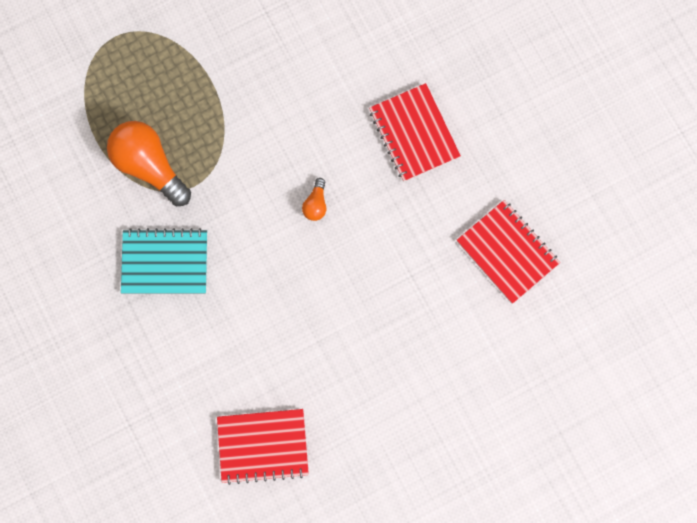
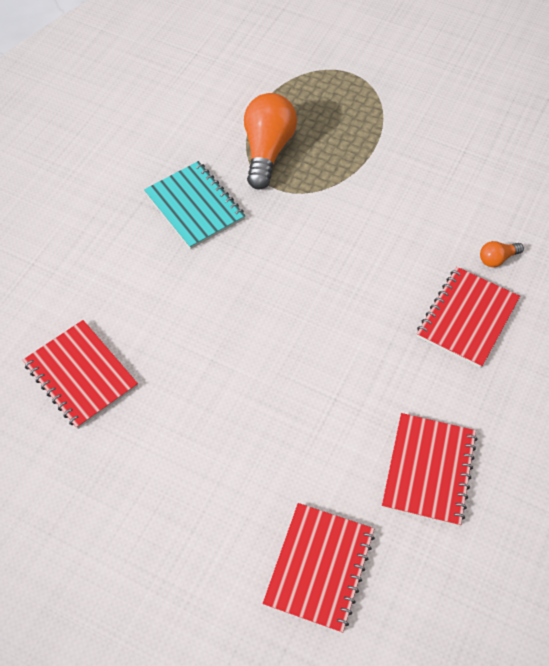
camera: 55 degrees right, 20 degrees down
(316, 204) = (336, 282): orange light bulb -> orange light bulb (497, 259)
(523, 374) = (319, 567): none -> red notebook

